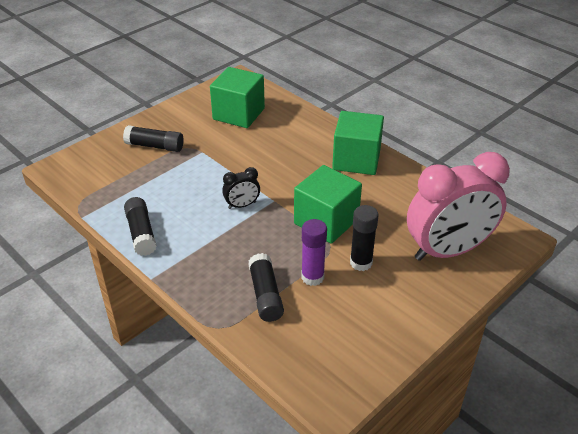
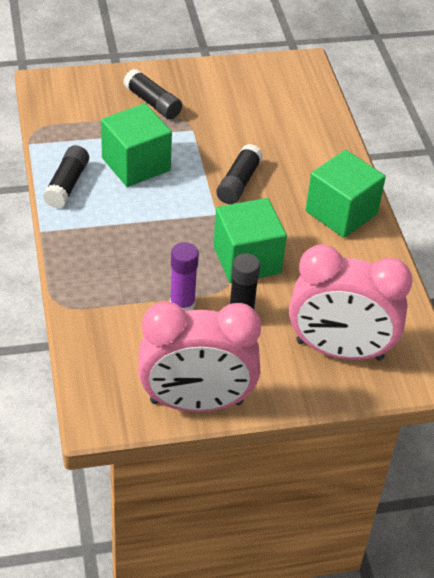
camera: 30 degrees right, 5 degrees up
(238, 114) = (266, 105): green cube -> green cube (136, 164)
(242, 205) = (181, 203): black clock -> none
(265, 295) = (125, 298): black glue stick -> black glue stick (239, 182)
(393, 344) = (196, 402): none -> pink clock

